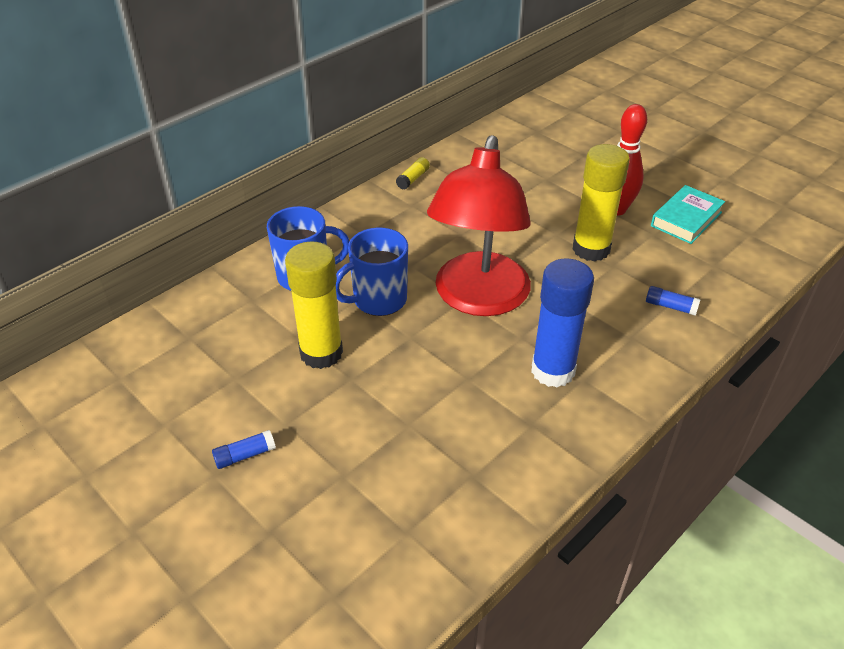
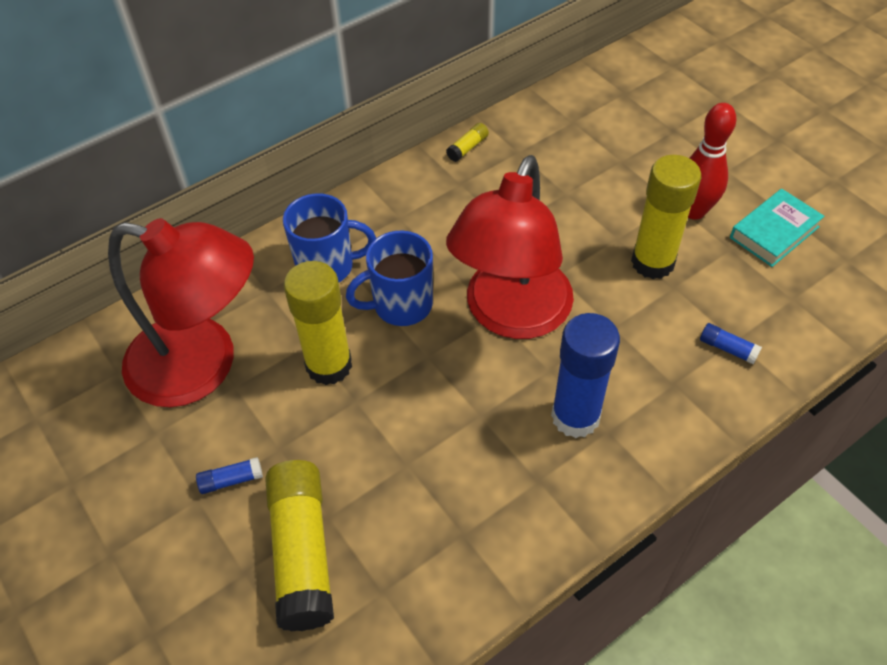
camera: 10 degrees right, 10 degrees up
(202, 365) = (202, 366): none -> red lamp
(324, 507) = (302, 552): none -> yellow glue stick

